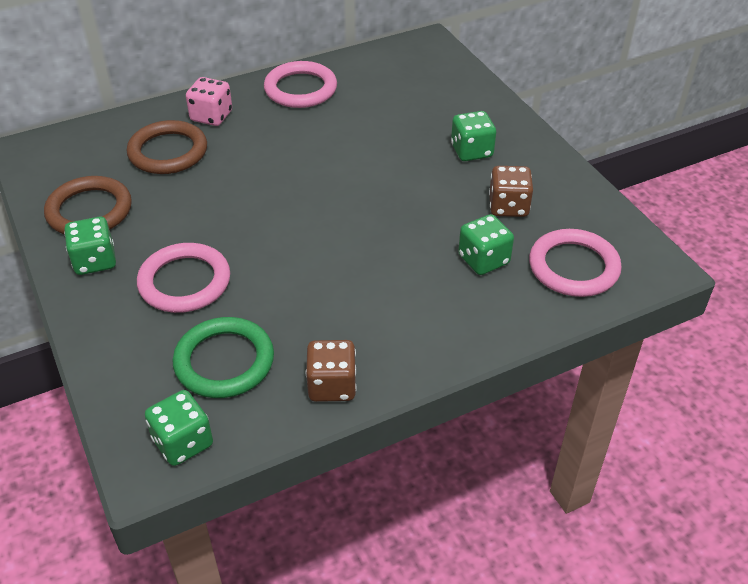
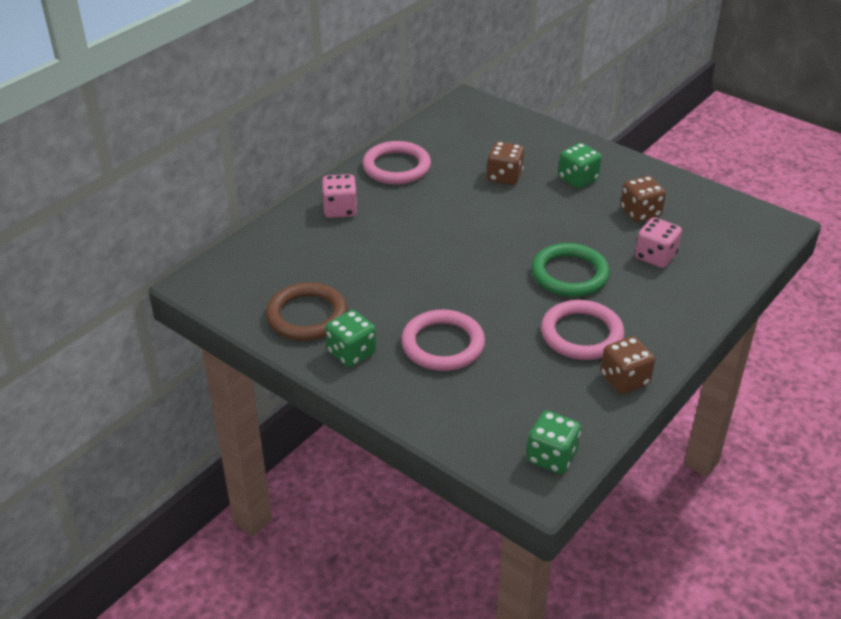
camera: 25 degrees left, 5 degrees down
(168, 152) = (330, 249): brown ring -> none
(224, 361) = (529, 391): green ring -> green ring (569, 274)
(397, 127) = (504, 177): none -> brown dice
(483, 260) = (655, 256): green dice -> pink dice
(573, 267) = (722, 242): pink ring -> pink ring (581, 334)

